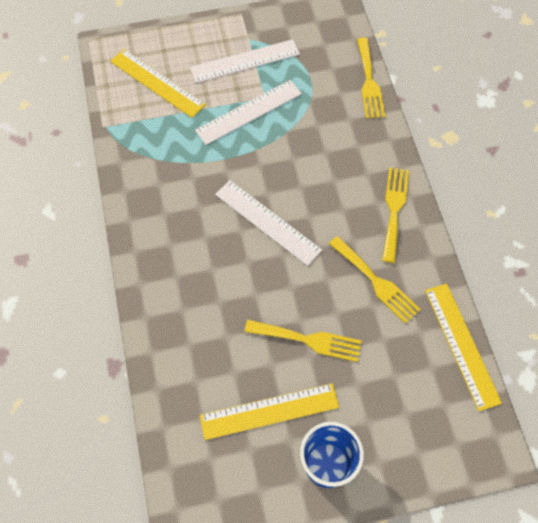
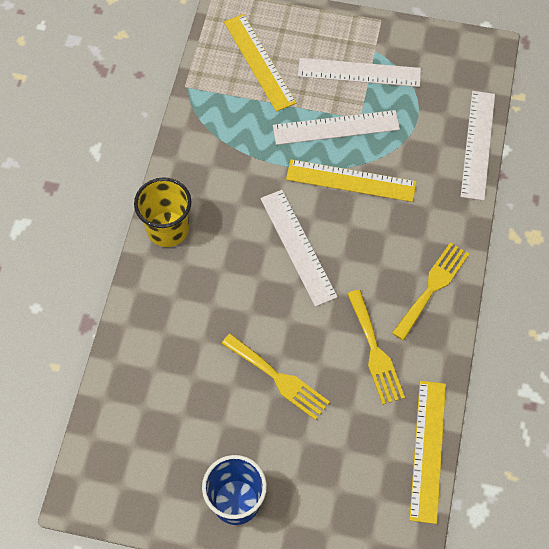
camera: 25 degrees right, 0 degrees up
(147, 253) = (168, 229): none -> yellow cup
(269, 411) = (207, 428): yellow ruler -> yellow ruler (351, 180)
(369, 82) = (477, 144): yellow fork -> white ruler

